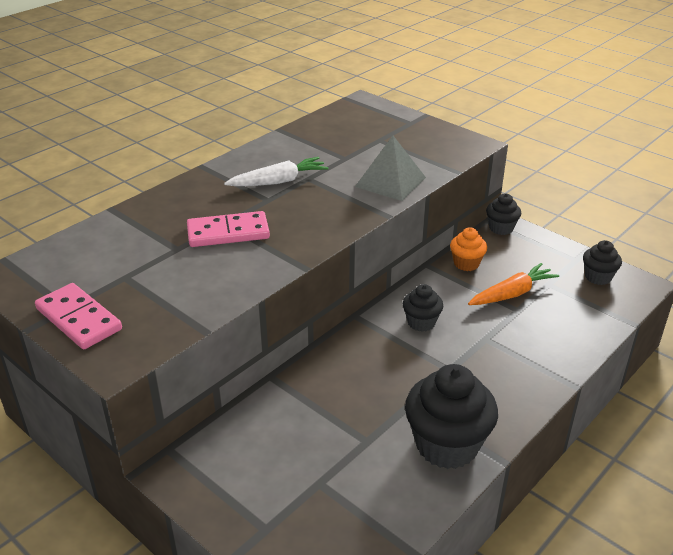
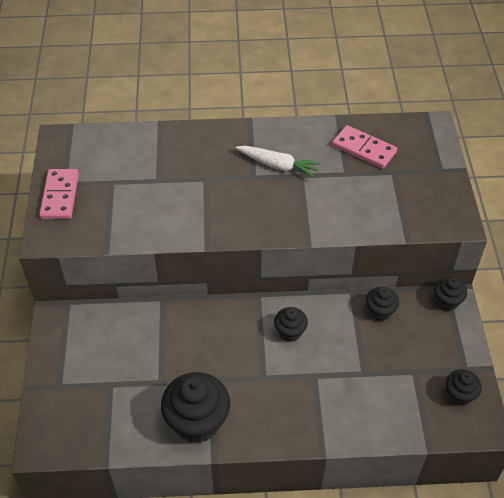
camera: 45 degrees right, 15 degrees up
(228, 233) = (198, 188): pink domino -> pink domino (364, 149)
(390, 182) = (348, 216): grey pyramid -> none
(466, 263) = (380, 311): orange cupcake -> black cupcake
(512, 293) = (378, 358): orange carrot -> none

